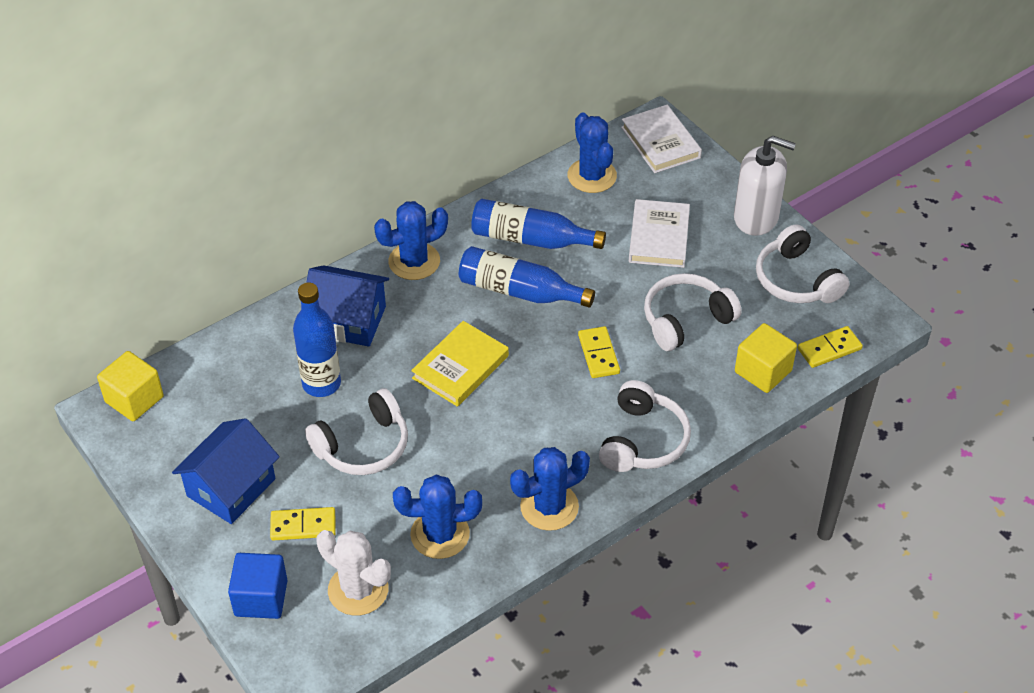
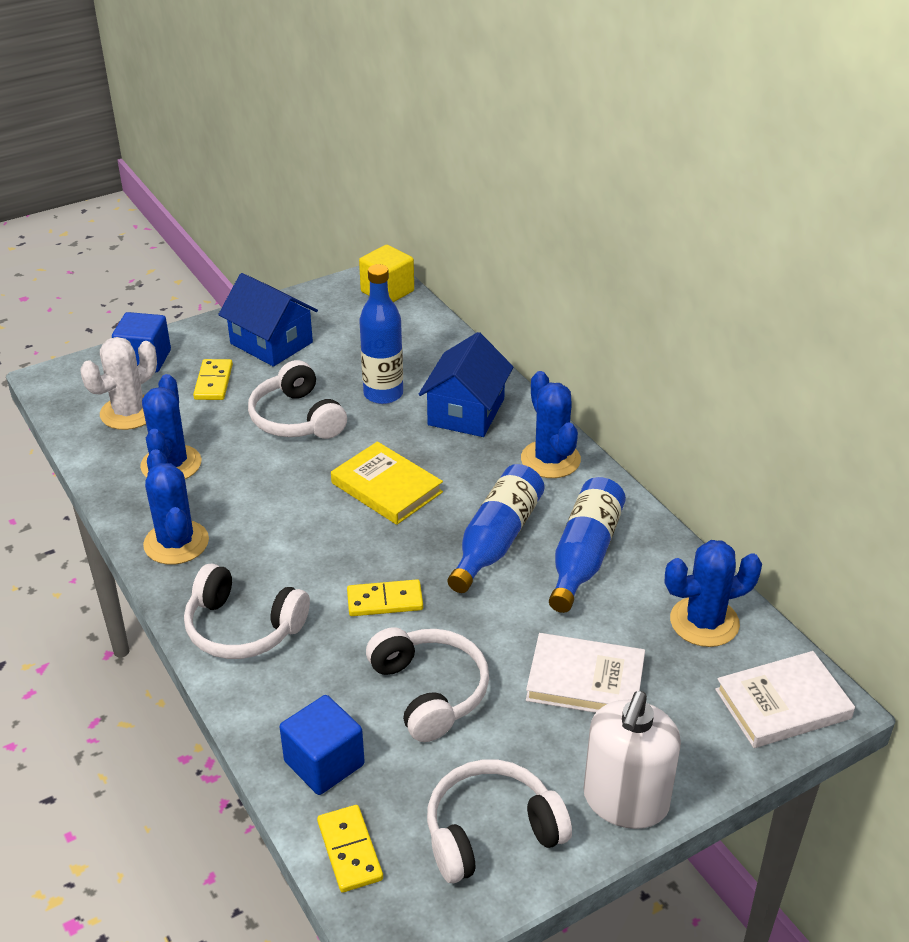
camera: 95 degrees right, 10 degrees down
(763, 371) = (324, 763): yellow cube -> blue cube

